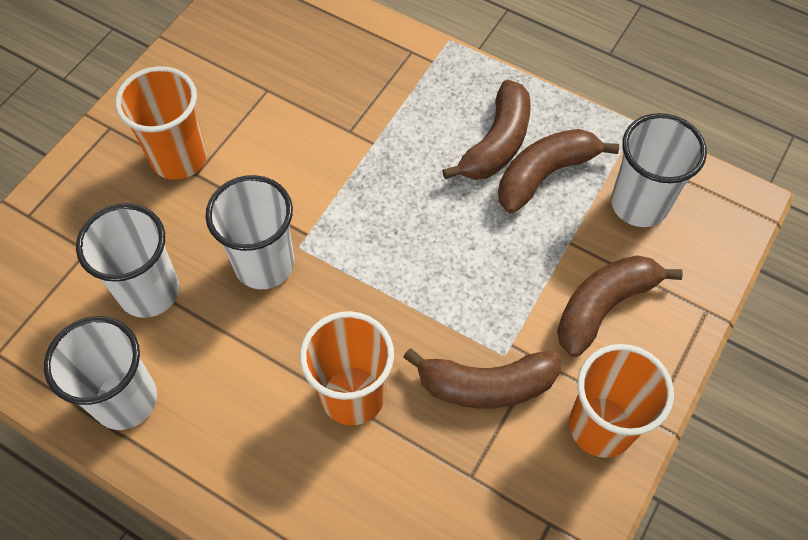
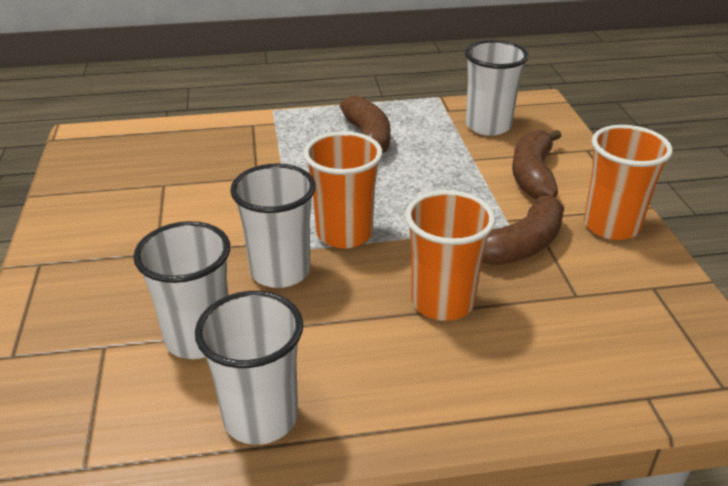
camera: 40 degrees left, 25 degrees down
(179, 158) = (130, 250): orange cup -> orange cup (344, 234)
(545, 175) = (417, 138): brown banana -> none

